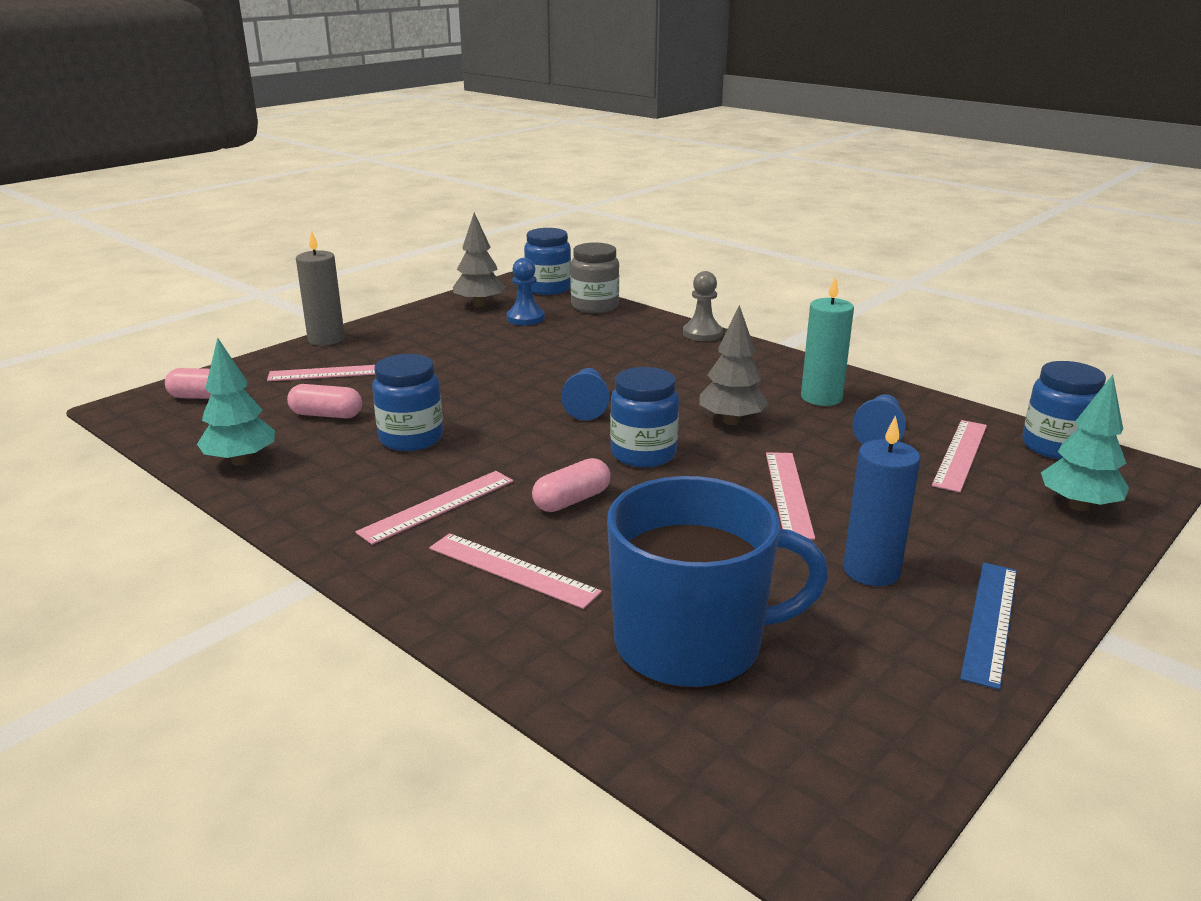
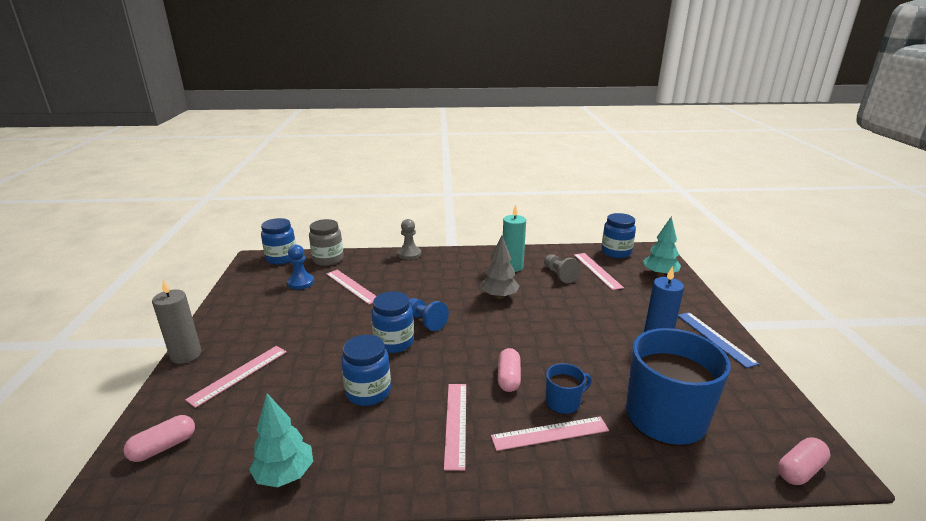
camera: 45 degrees left, 0 degrees up
(326, 415) = (286, 407): pink capsule -> pink capsule (800, 470)
(479, 305) = (256, 285): grey tree -> none
(587, 555) = (563, 402): none -> blue mug
(643, 454) = (494, 334): blue jar -> blue jar (394, 342)
(788, 493) = (577, 321): pink ruler -> pink ruler (352, 286)
(879, 434) = (559, 275): blue pawn -> grey pawn

